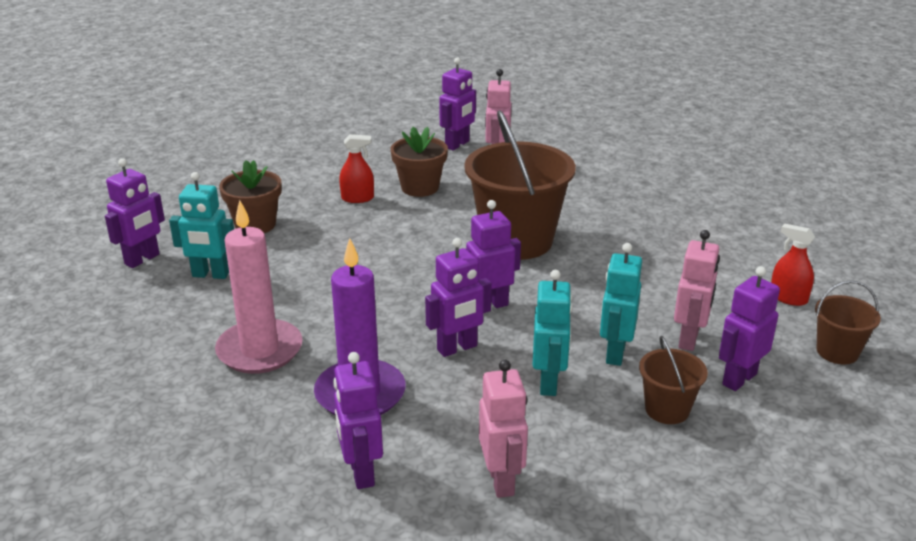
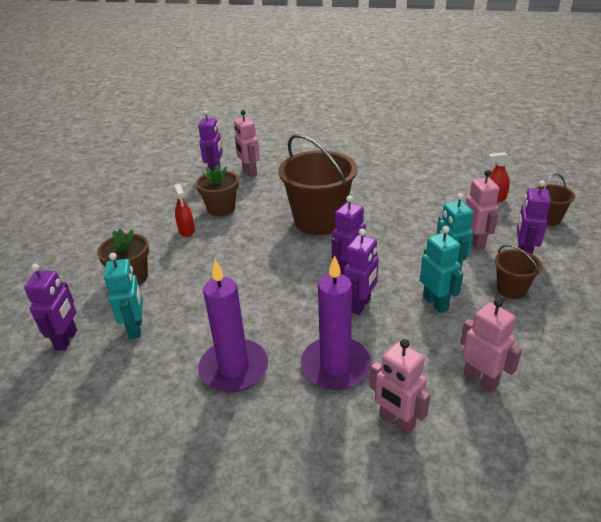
camera: 30 degrees left, 5 degrees up
(210, 275) = (136, 328): turquoise robot -> turquoise robot turned 75 degrees counterclockwise
(260, 350) = (234, 368): pink candle -> purple candle
(357, 198) = (186, 231): red spray bottle -> red spray bottle turned 105 degrees clockwise
(361, 472) = (396, 422): purple robot -> pink robot

